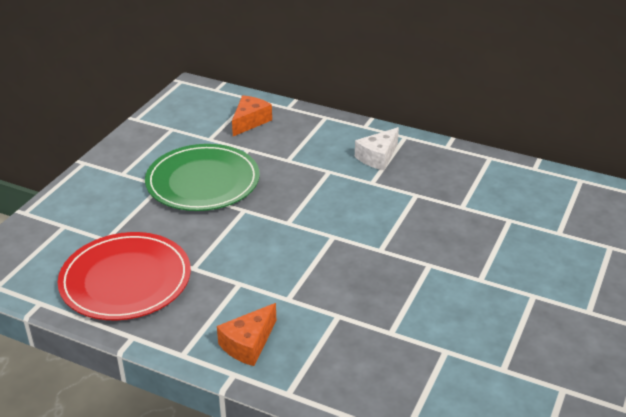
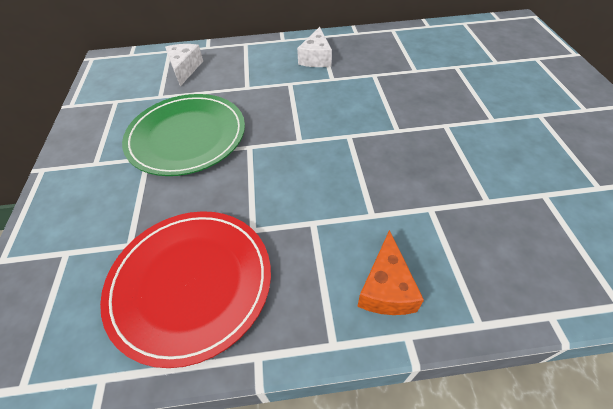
camera: 30 degrees left, 15 degrees up
(250, 121) = (185, 69): orange cheese -> white cheese

